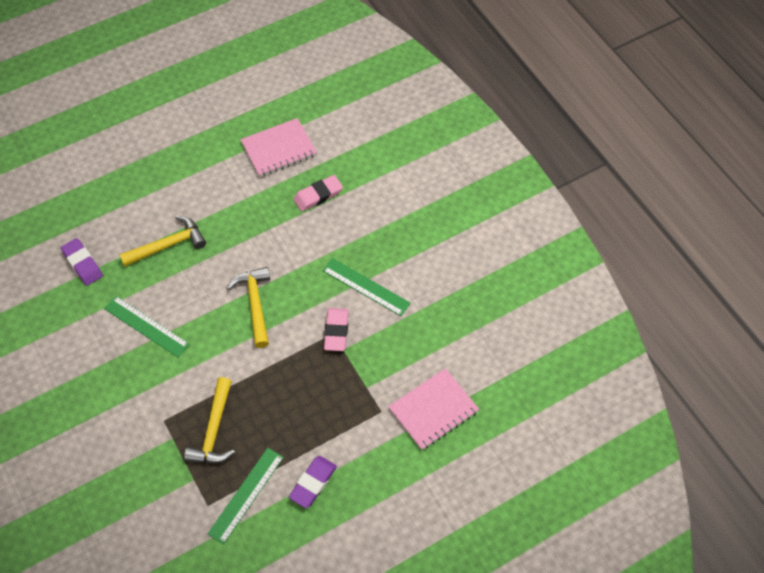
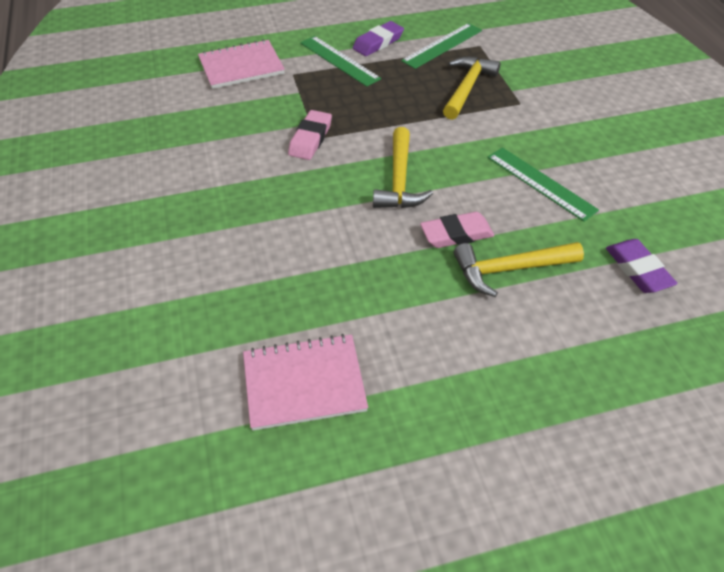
camera: 165 degrees left, 10 degrees down
(318, 195) = (269, 292): pink eraser -> pink eraser (456, 234)
(366, 287) = (256, 172): green ruler -> green ruler (339, 60)

